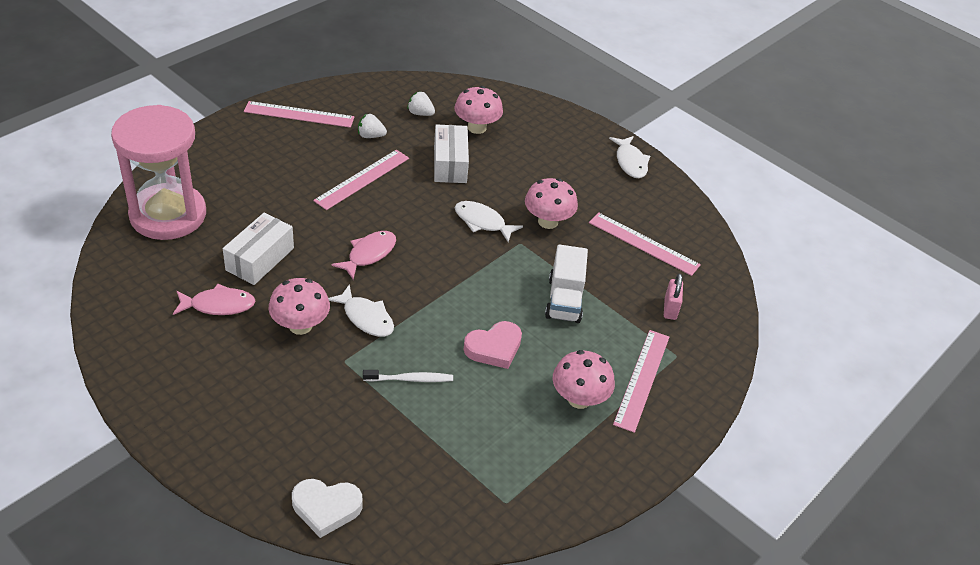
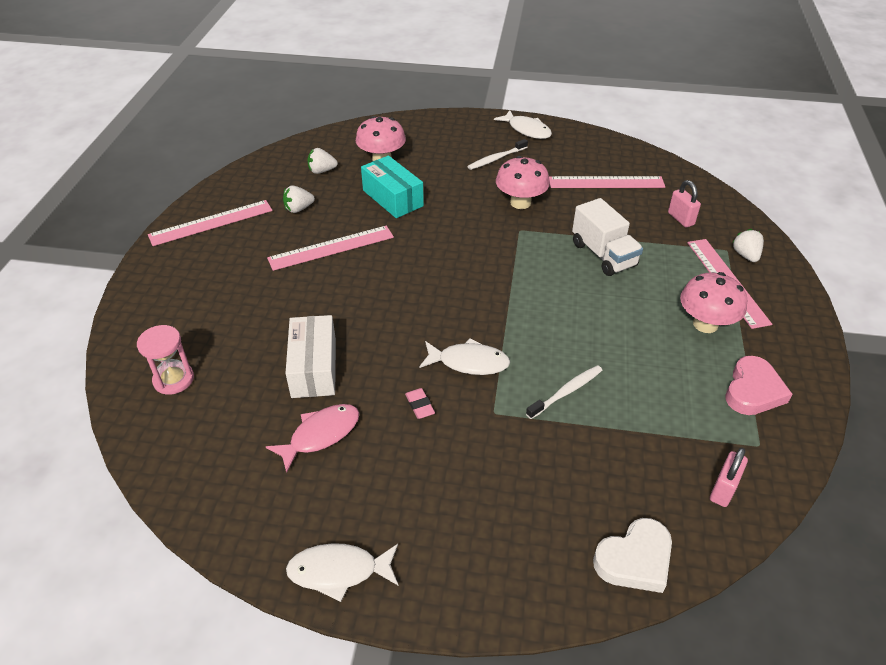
camera: 30 degrees left, 0 degrees up
(168, 215) = (173, 379): pink hourglass -> pink hourglass, size x0.43
(300, 325) = (419, 405): pink mushroom -> pink eraser
(362, 179) = (331, 247): pink ruler -> pink ruler turned 60 degrees clockwise
(369, 254) = (409, 307): pink fish -> none
(440, 511) = (723, 489): none -> pink padlock
(450, 164) = (393, 198): white box -> turquoise box
(482, 222) = (471, 229): white fish -> white fish (338, 571)
(494, 348) = (598, 323): pink heart -> pink heart (753, 391)
(572, 174) = (496, 159): none -> white toothbrush
(688, 369) = (745, 255): none -> white strawberry

